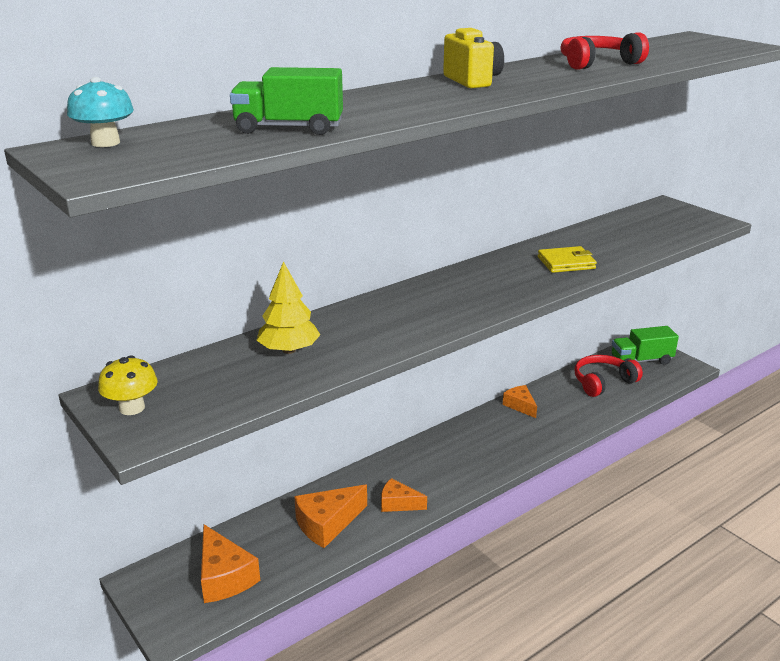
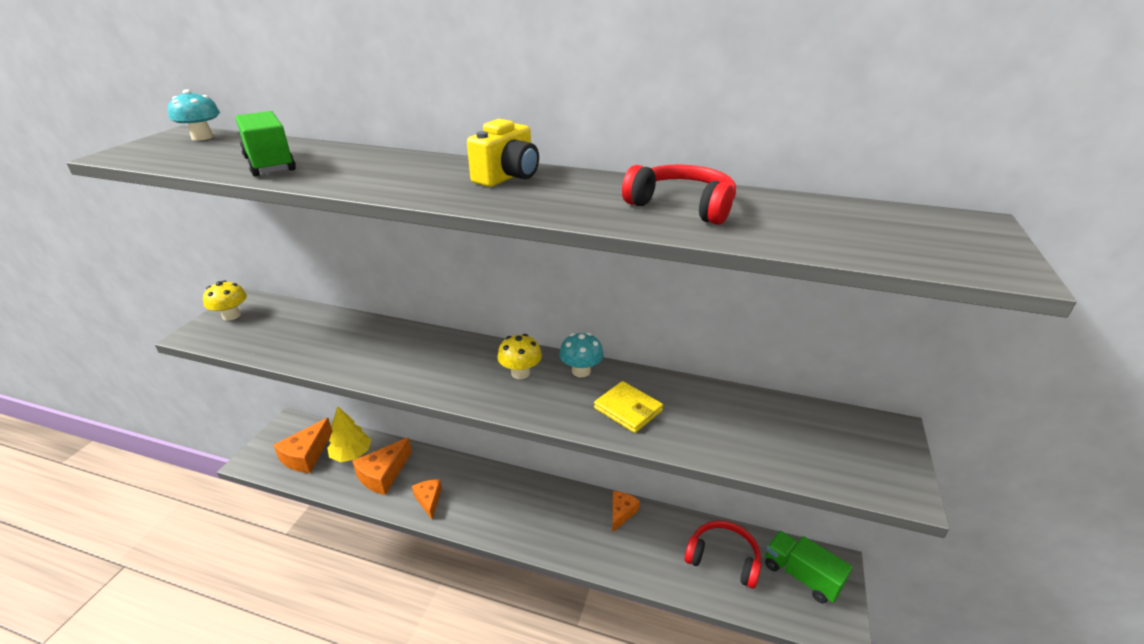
camera: 55 degrees right, 5 degrees up
(289, 350) = (339, 336): yellow tree -> yellow tree (351, 454)
(327, 524) = (383, 474): orange cheese -> orange cheese turned 75 degrees counterclockwise
(472, 285) = (520, 373): none -> yellow mushroom
(499, 264) = (581, 371): none -> turquoise mushroom

